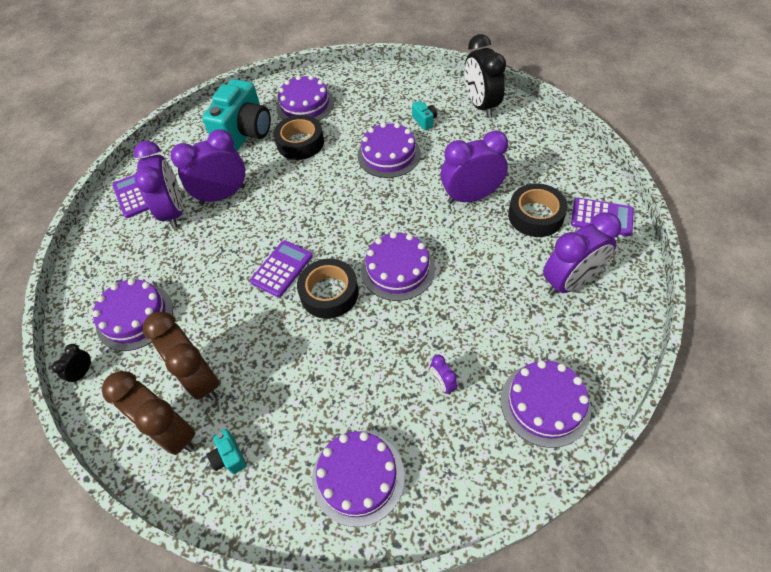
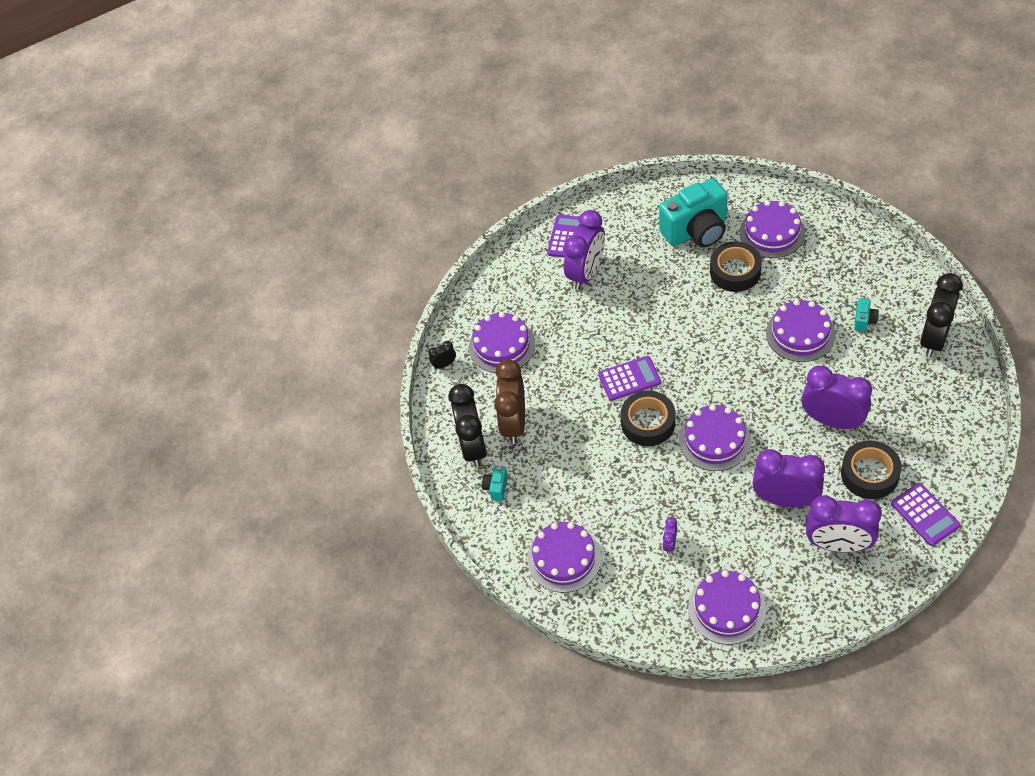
camera: 45 degrees right, 0 degrees up
(172, 433) = (473, 446): brown clock -> black clock
(222, 195) = (633, 282): purple clock -> purple clock (785, 499)

